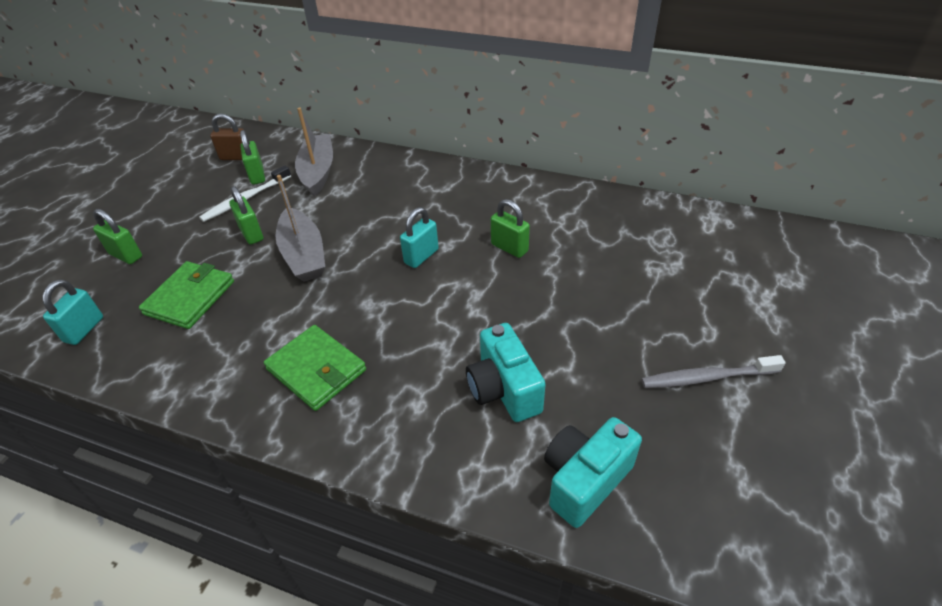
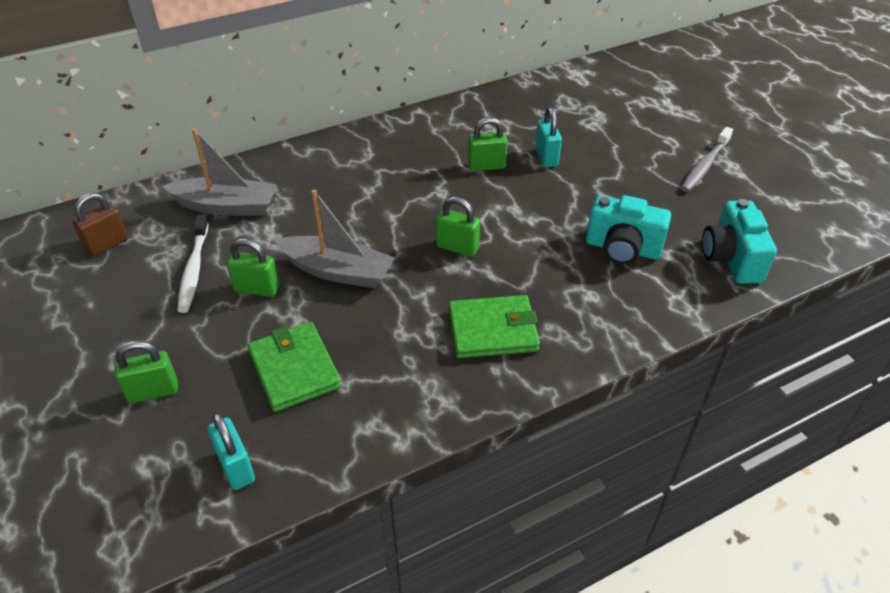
camera: 50 degrees left, 0 degrees up
(257, 176) = (166, 245): green padlock -> green padlock (457, 247)
(317, 172) = (226, 206): grey boat -> grey boat turned 150 degrees clockwise
(421, 256) = (435, 211): turquoise padlock -> turquoise padlock (546, 157)

